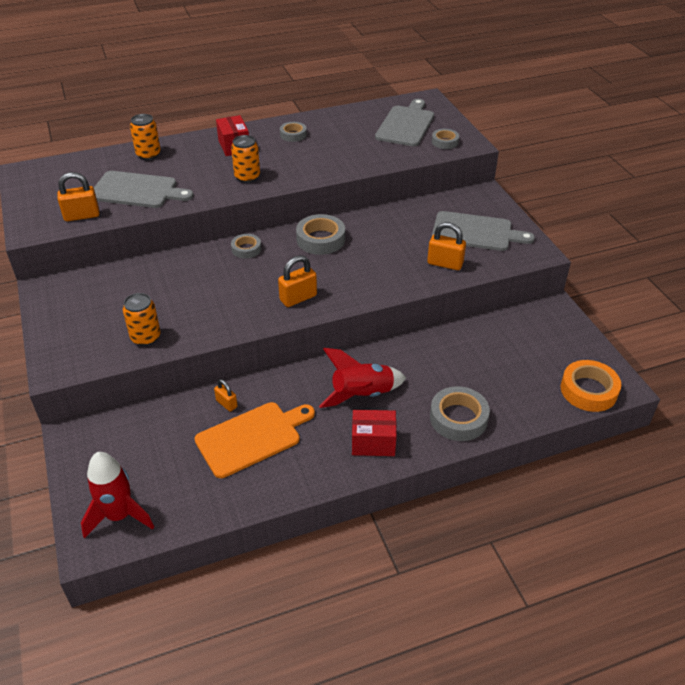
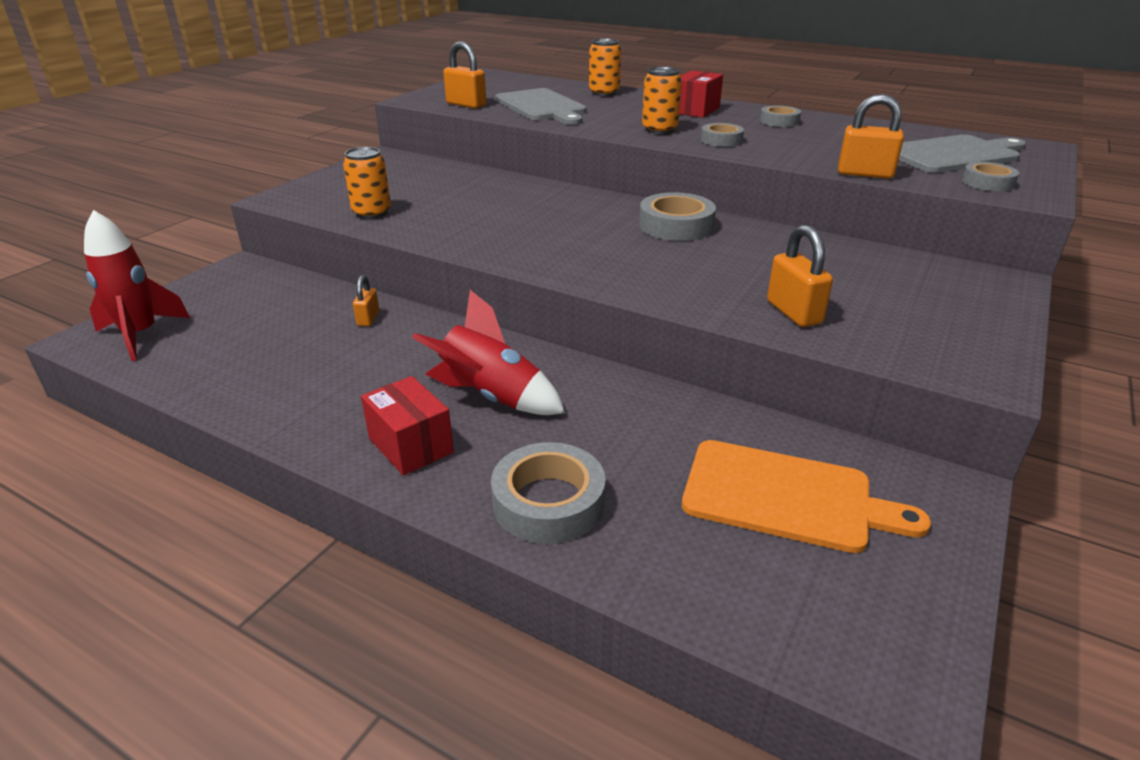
camera: 50 degrees right, 10 degrees down
(246, 249) = (585, 200): grey tape -> grey tape (721, 140)
(252, 437) = (329, 356): orange cutting board -> orange cutting board (786, 497)
(298, 298) = (552, 253): orange padlock -> orange padlock (865, 174)
(476, 232) = (908, 307): grey cutting board -> none
(588, 390) = (823, 636): orange tape -> none

